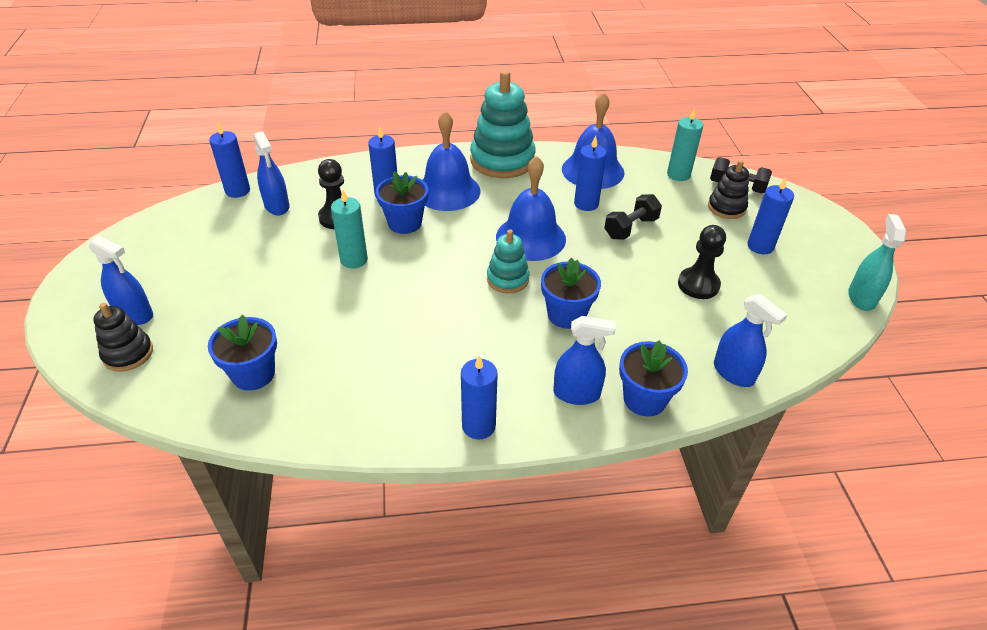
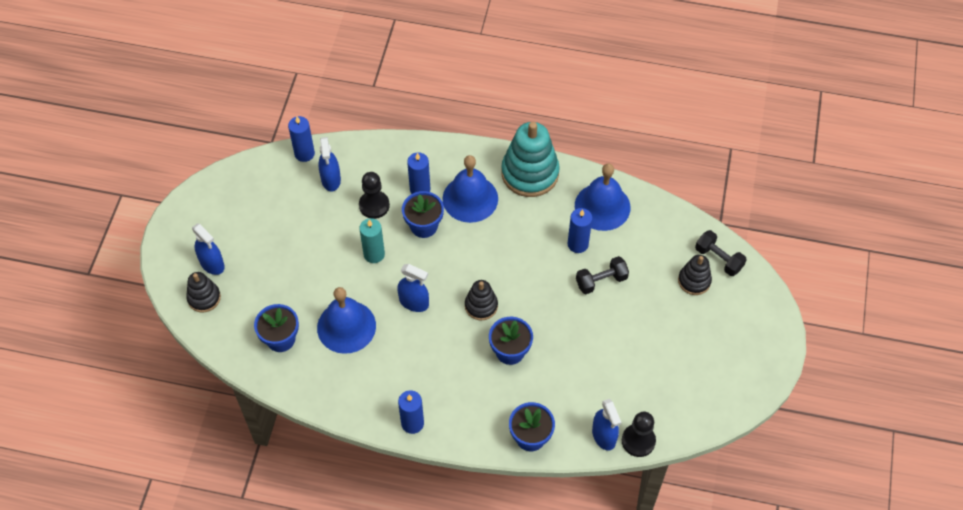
camera: 20 degrees right, 15 degrees up
(507, 279) = (481, 306): turquoise stacking toy -> black stacking toy
(530, 237) = (516, 269): blue bell -> blue bell (346, 326)
(576, 394) = (486, 419): blue spray bottle -> blue spray bottle (414, 302)
(678, 174) = (675, 231): turquoise candle -> none
(698, 285) = (623, 353): black pawn -> black pawn (638, 441)
(760, 246) = (696, 329): blue candle -> none
(861, 298) = (744, 402): turquoise spray bottle -> none

